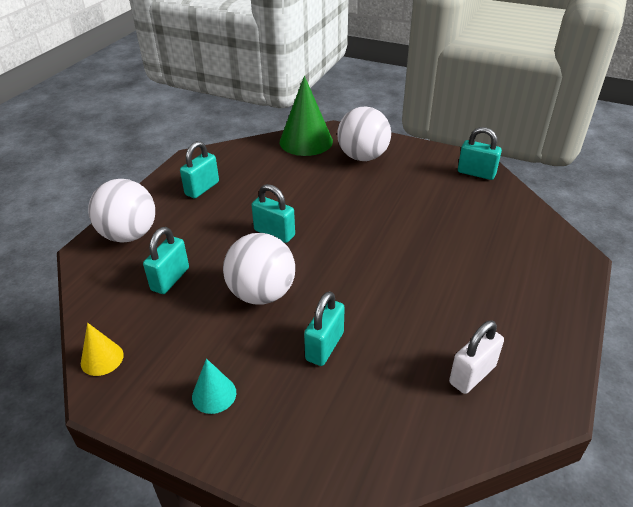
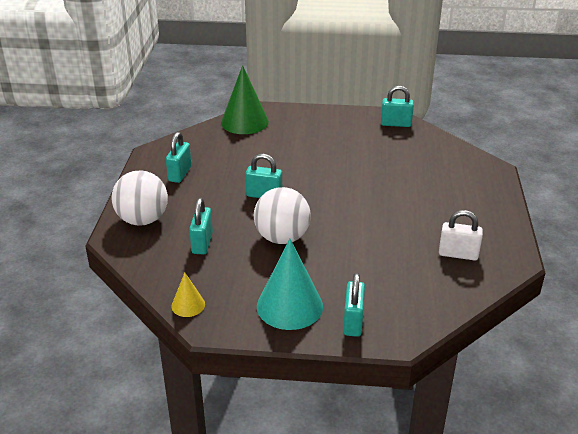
camera: 20 degrees left, 5 degrees down
(214, 394) = (289, 306): turquoise cone -> turquoise cone, size x1.97
(325, 346) = (350, 260): turquoise padlock -> turquoise padlock (353, 322)
(363, 157) = (300, 126): white ball -> none
(472, 374) = (458, 254): white padlock -> white padlock turned 75 degrees clockwise

